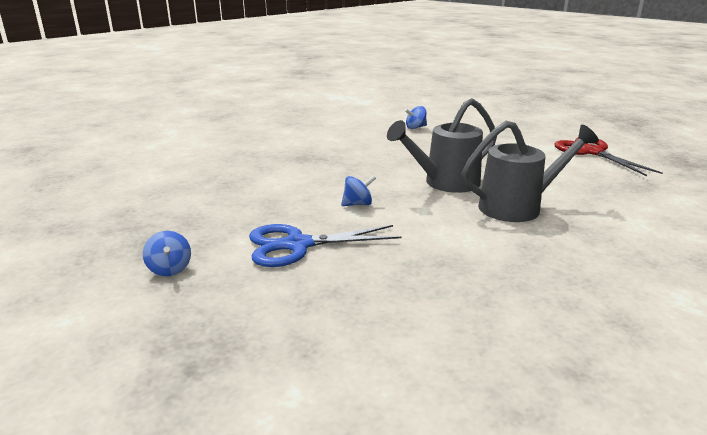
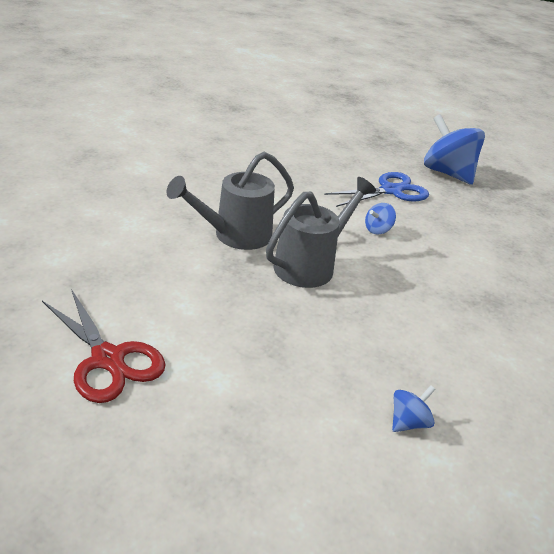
camera: 160 degrees right, 10 degrees up
(170, 269) = (447, 173): blue spinning top -> blue spinning top, size x2.29

